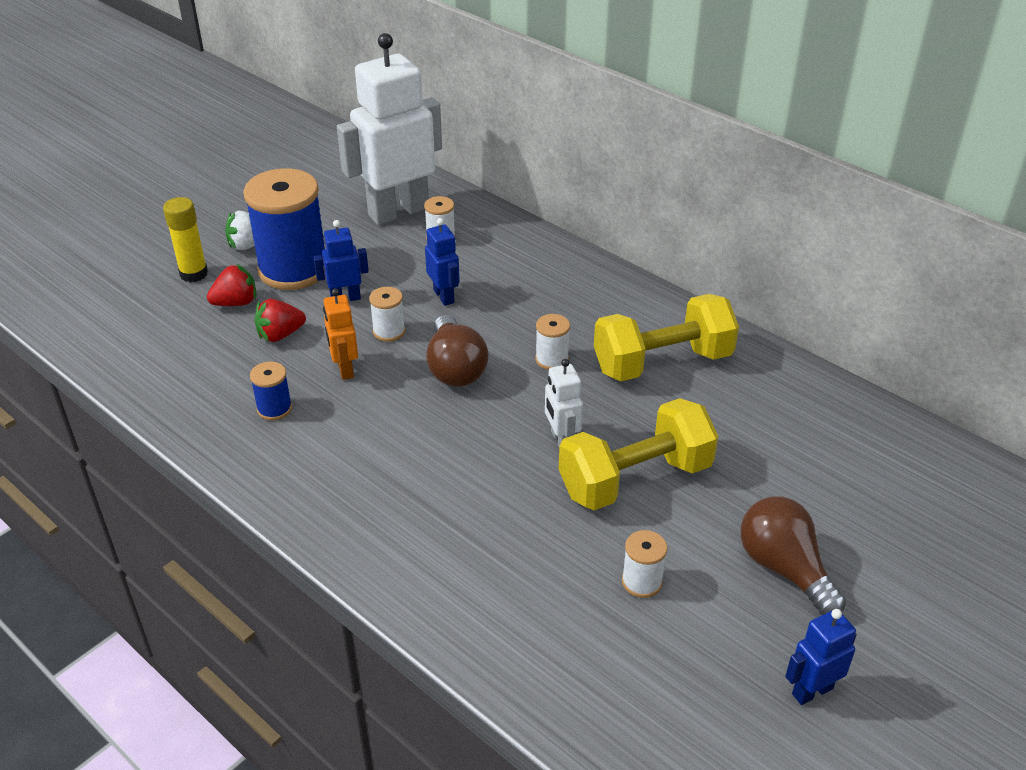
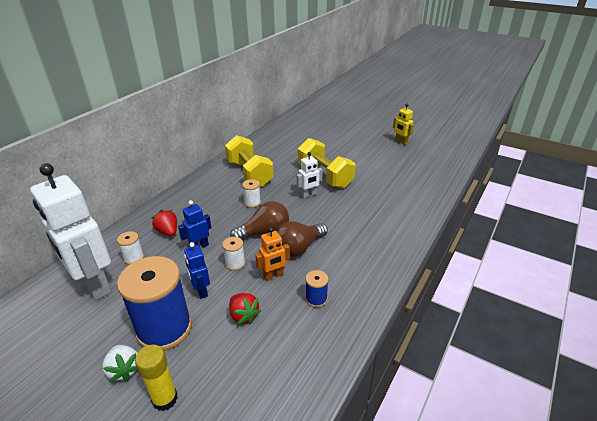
camera: 100 degrees left, 5 degrees down
(236, 303) = (207, 353): red strawberry -> red strawberry (168, 232)
(642, 582) = (376, 171): white spool -> none
(784, 569) = (355, 146): brown light bulb -> brown light bulb (299, 248)
(812, 691) = (401, 142): blue robot -> yellow robot

